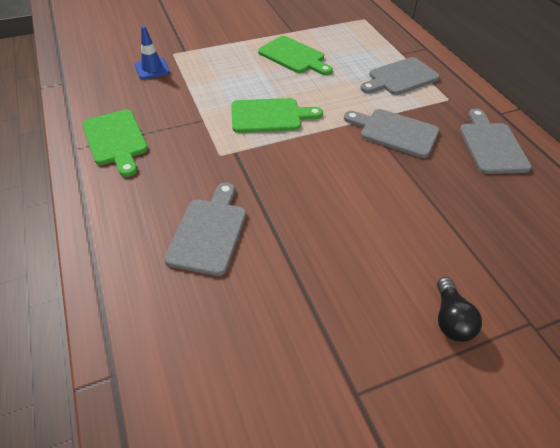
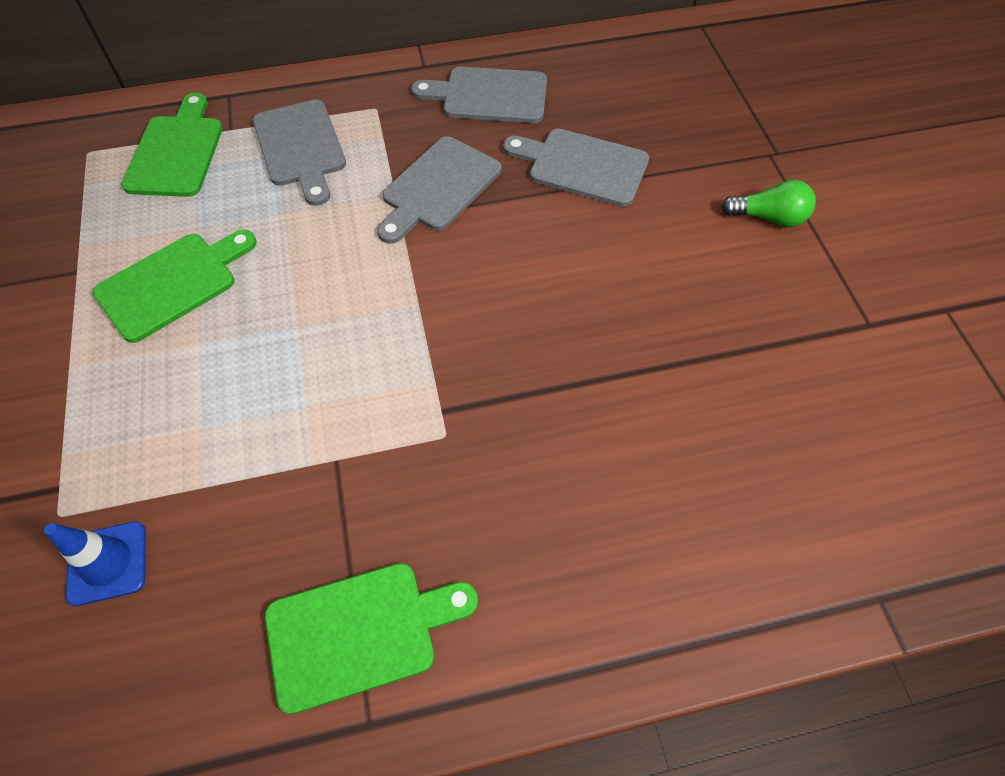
camera: 80 degrees left, 10 degrees up
(209, 232) = (626, 463): grey cutting board -> grey cutting board (582, 166)
(270, 116) = (353, 347): green cutting board -> green cutting board (176, 152)
(450, 319) = (768, 218): black light bulb -> green light bulb

